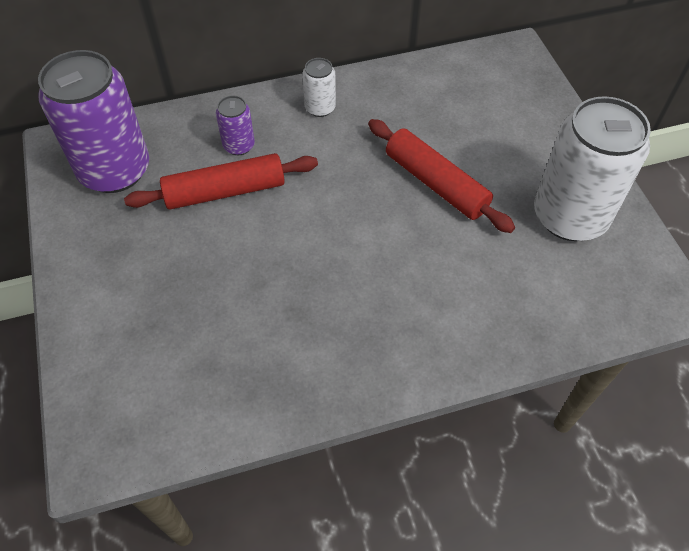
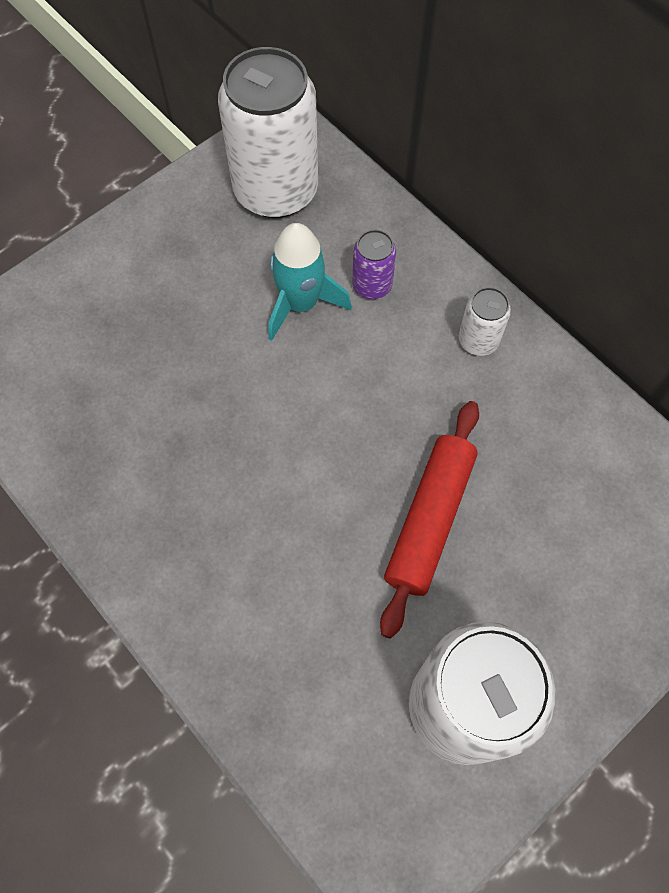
camera: 65 degrees right, 10 degrees up
(115, 170) = (276, 191): purple can -> white can
(225, 191) = (301, 304): red rolling pin -> turquoise rocket

